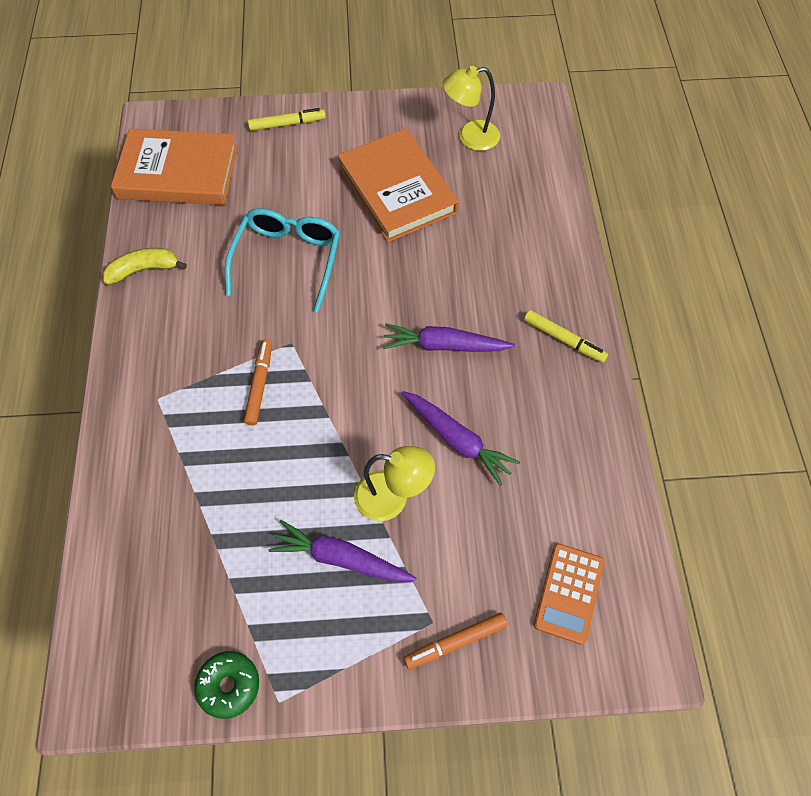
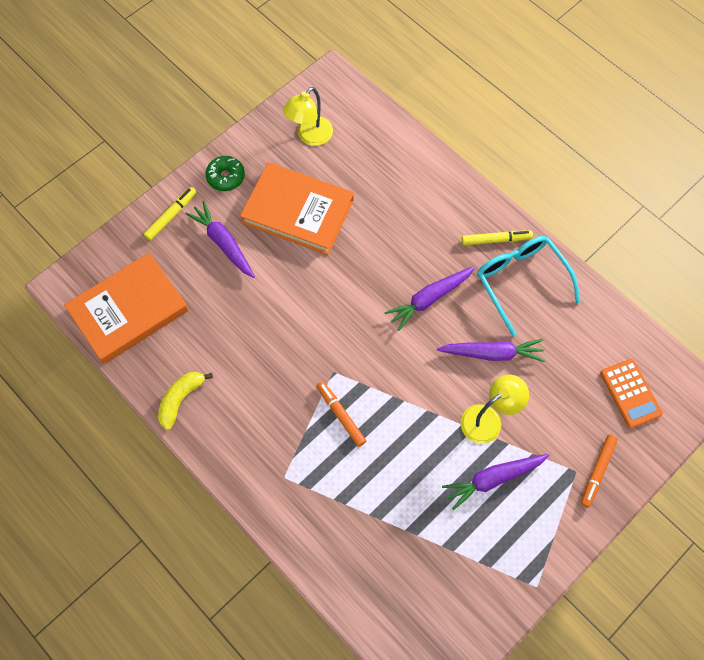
camera: 40 degrees left, 5 degrees up
(229, 685) = (501, 603): green donut -> green donut (226, 177)
(288, 260) = (273, 317): turquoise glasses -> turquoise glasses (521, 281)
(307, 172) = (223, 243): none -> purple carrot

